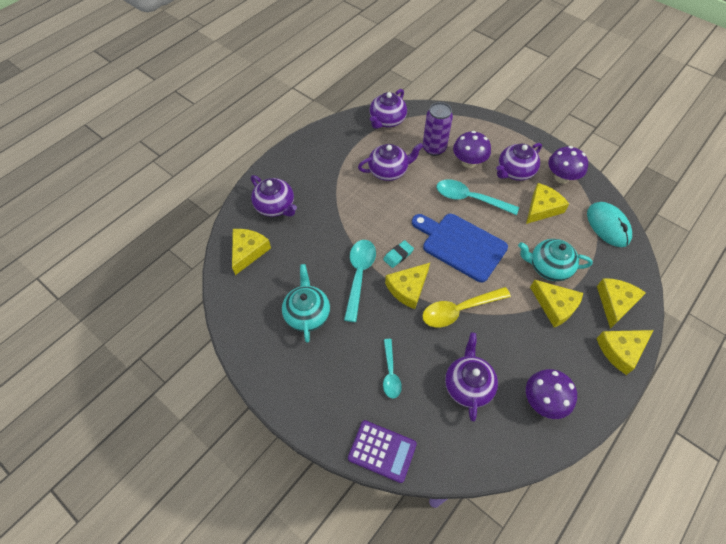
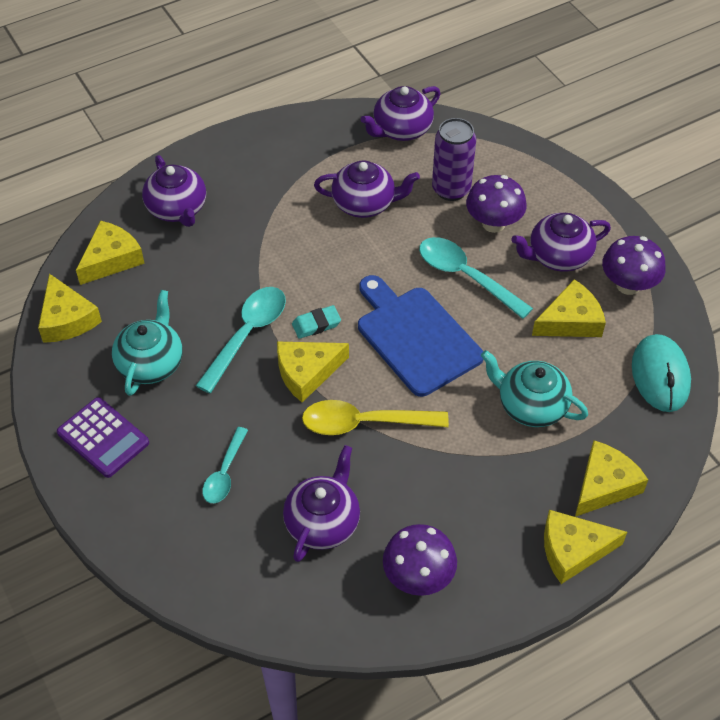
camera: 20 degrees right, 5 degrees down
(382, 451) = (164, 563): purple calculator -> purple calculator (103, 438)
(555, 306) = (509, 461): yellow cheese -> yellow cheese (67, 319)

